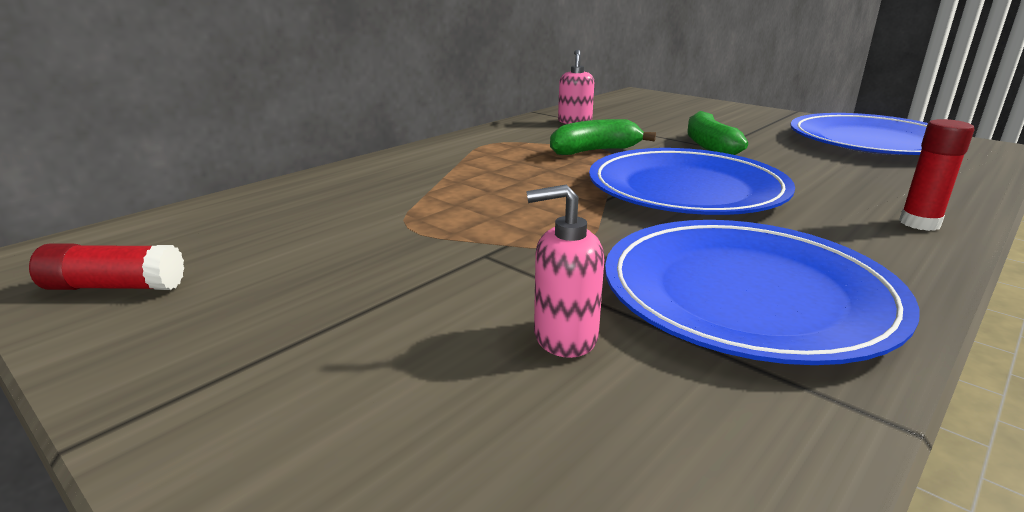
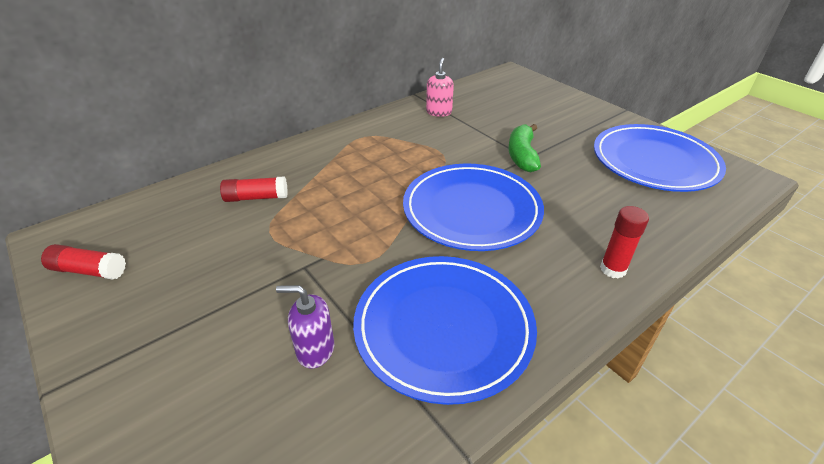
camera: 10 degrees right, 15 degrees up
(369, 198) = (256, 197): none -> red glue stick
(564, 337) = (315, 350): pink soap dispenser -> purple soap dispenser
(594, 151) = (433, 154): green banana -> none

